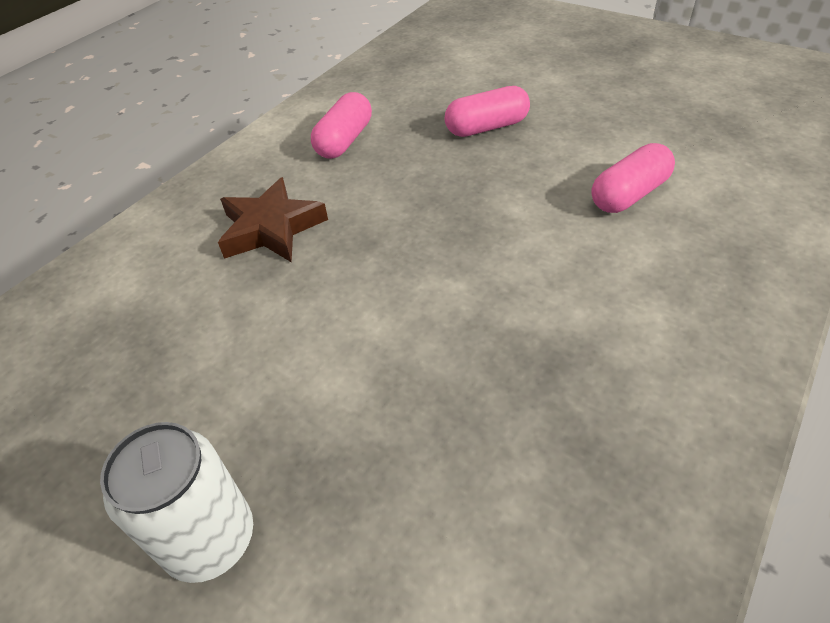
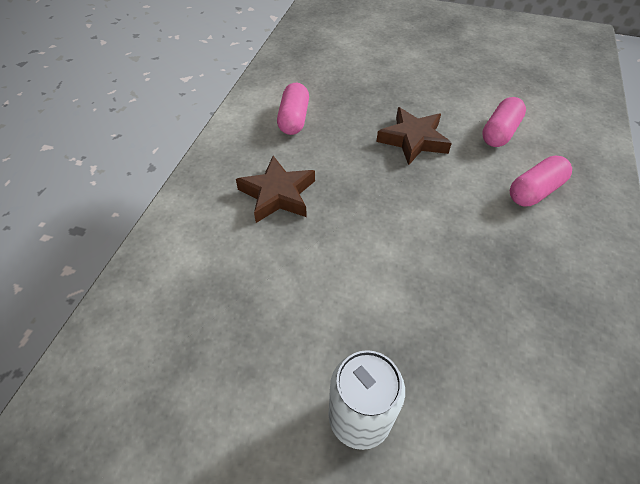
camera: 20 degrees left, 5 degrees up
(487, 127) = (388, 96): pink capsule -> pink capsule (535, 191)
(492, 187) = (413, 140): none -> brown star

